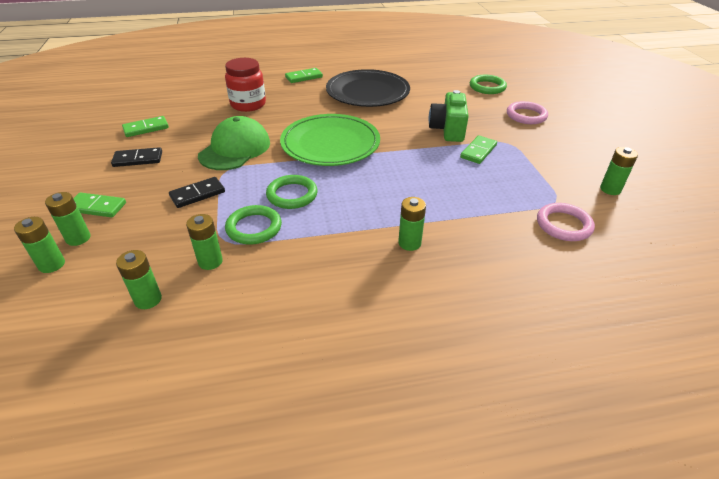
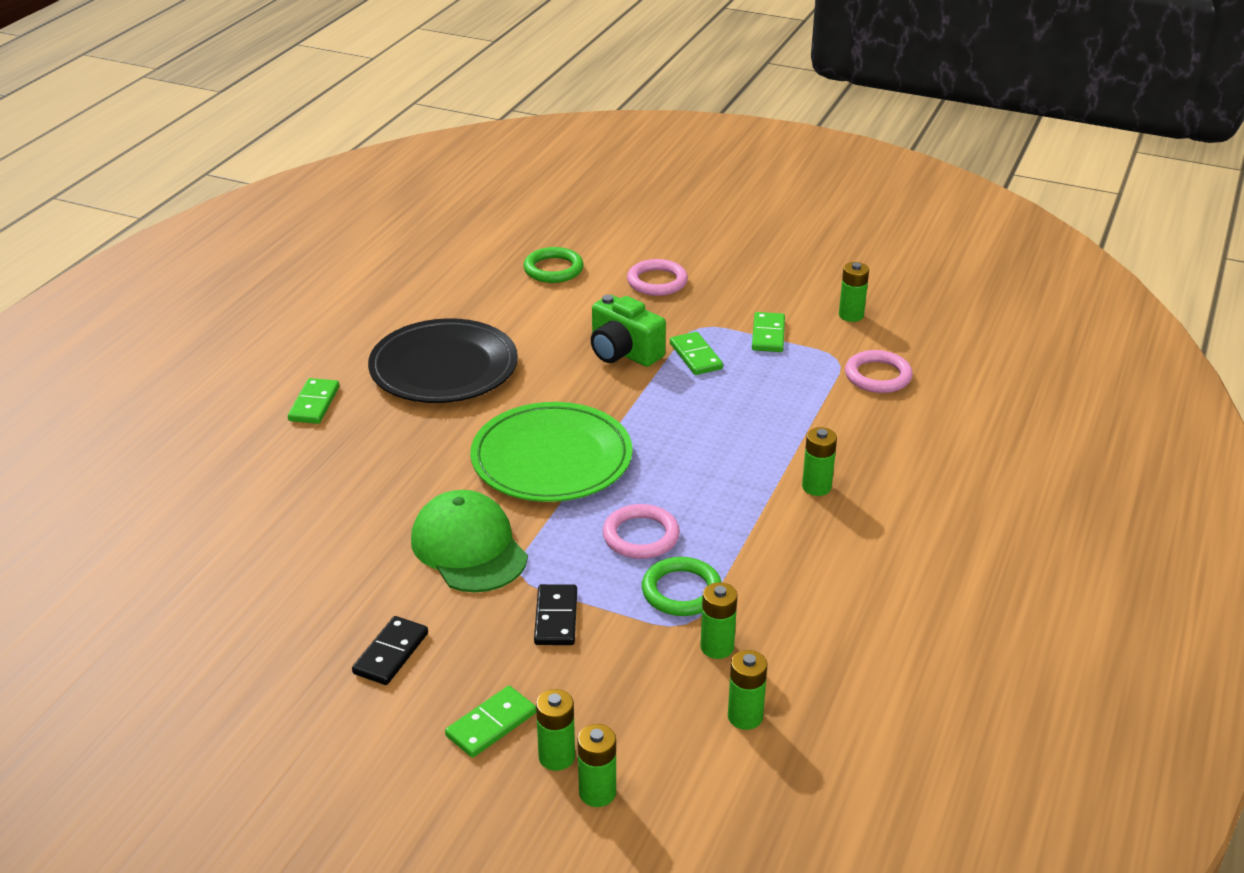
camera: 55 degrees left, 5 degrees down
(146, 128) = (293, 622): green domino -> green domino (768, 335)
(248, 104) = (340, 491): red jar -> none
(292, 195) = (641, 536): green ring -> pink ring

